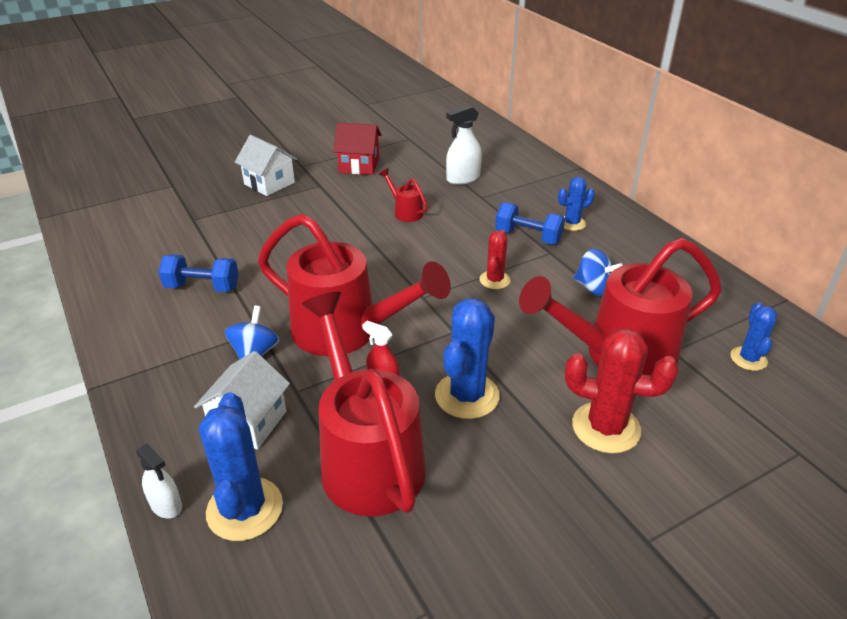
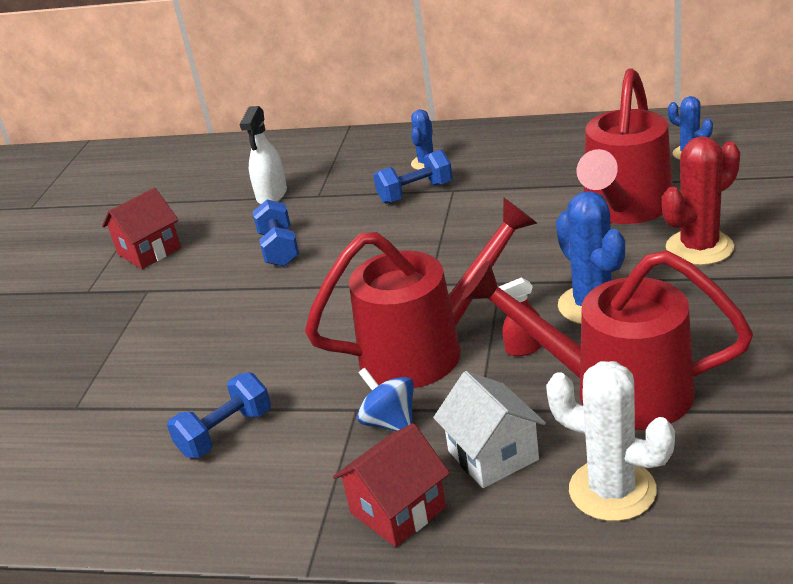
camera: 45 degrees left, 5 degrees down
(166, 505) = (559, 548): white spray bottle -> none
(167, 401) = (398, 510): none -> red house
(245, 509) = (612, 490): blue cactus -> white cactus
(269, 183) = (87, 326): white house -> none
(405, 212) = (279, 249): red watering can -> blue dumbbell
(494, 280) = (454, 234): red cactus -> none
(593, 288) = (528, 187): blue spinning top -> none

